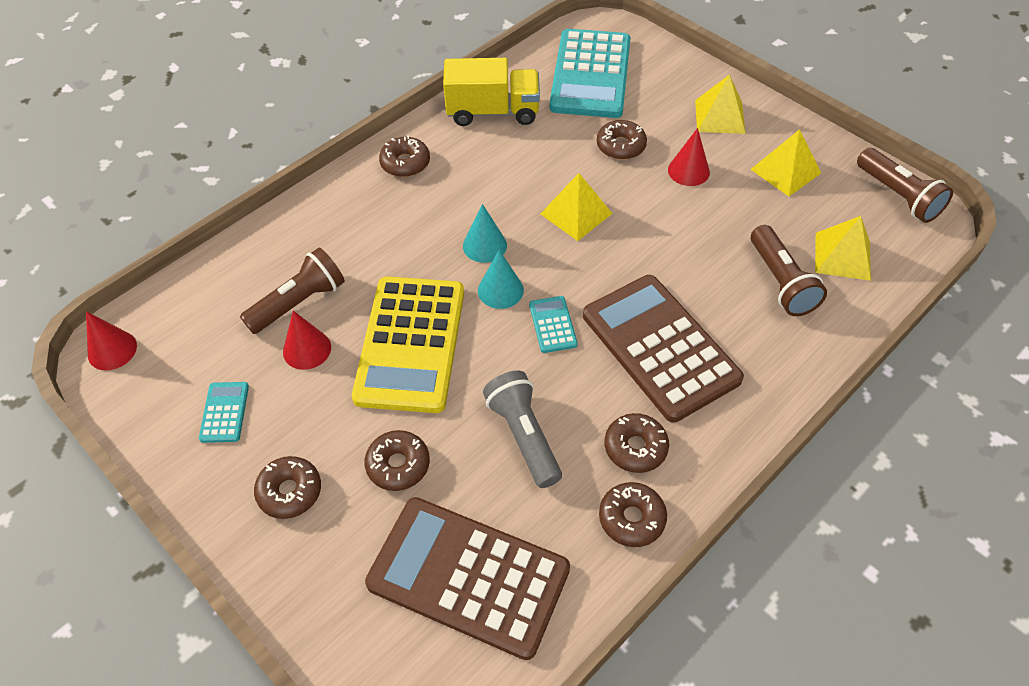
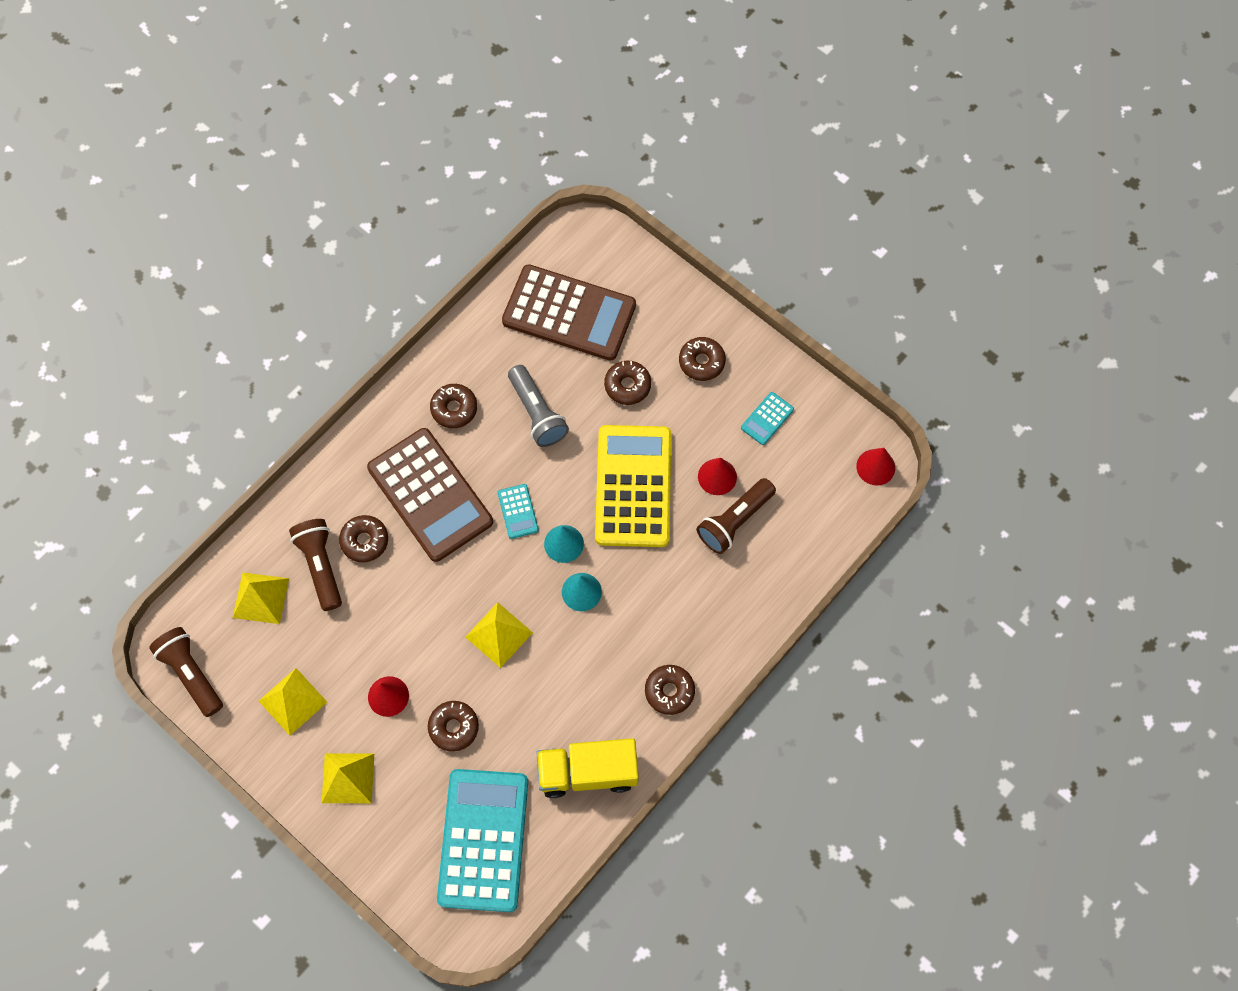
camera: 175 degrees right, 15 degrees up
(224, 412) = (767, 419): turquoise calculator -> turquoise calculator turned 45 degrees clockwise
(631, 518) = (459, 357): brown donut -> brown donut (364, 541)

